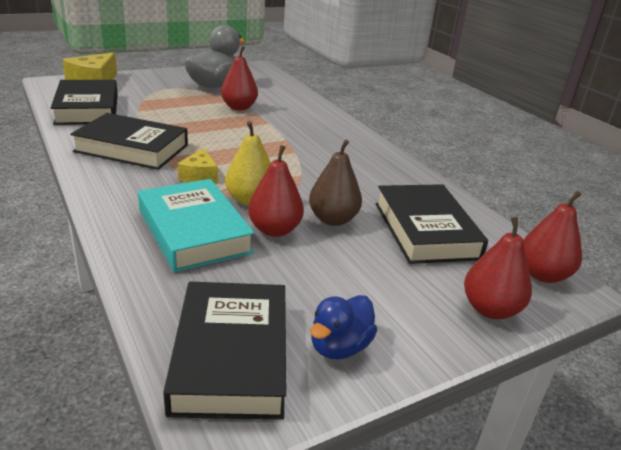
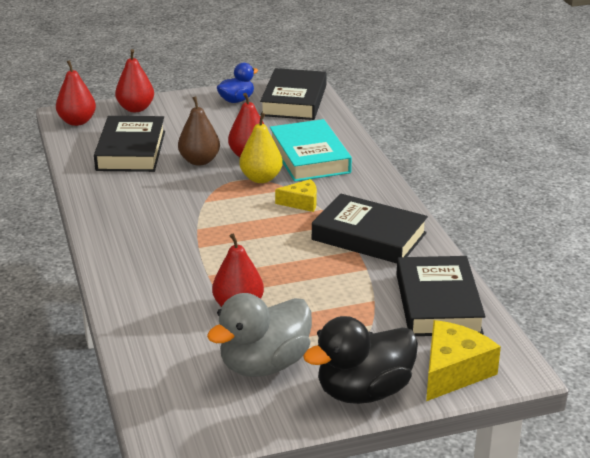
camera: 165 degrees left, 0 degrees up
(153, 77) = (363, 392): none -> black duck
(199, 175) = (301, 203): yellow cheese -> yellow cheese turned 75 degrees clockwise

